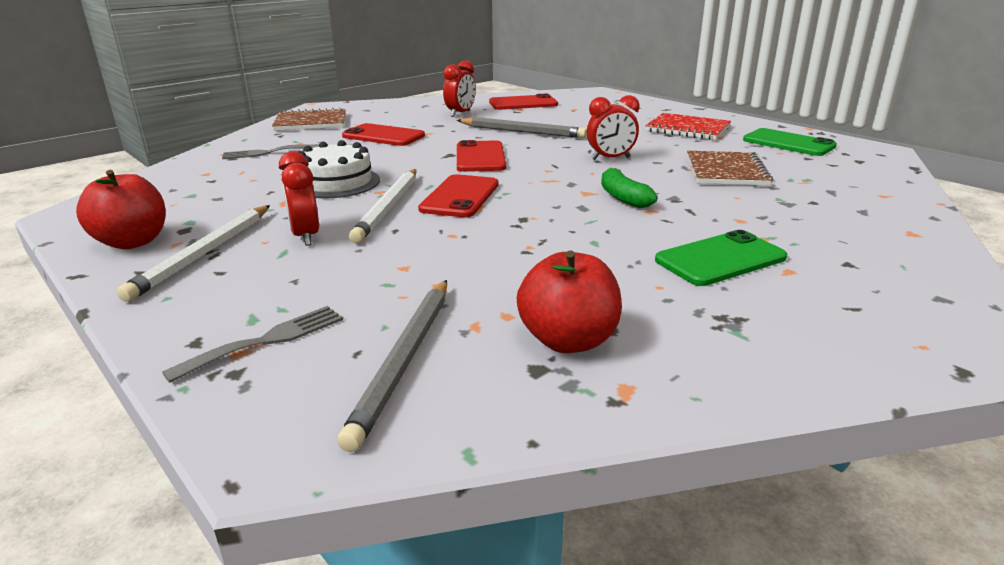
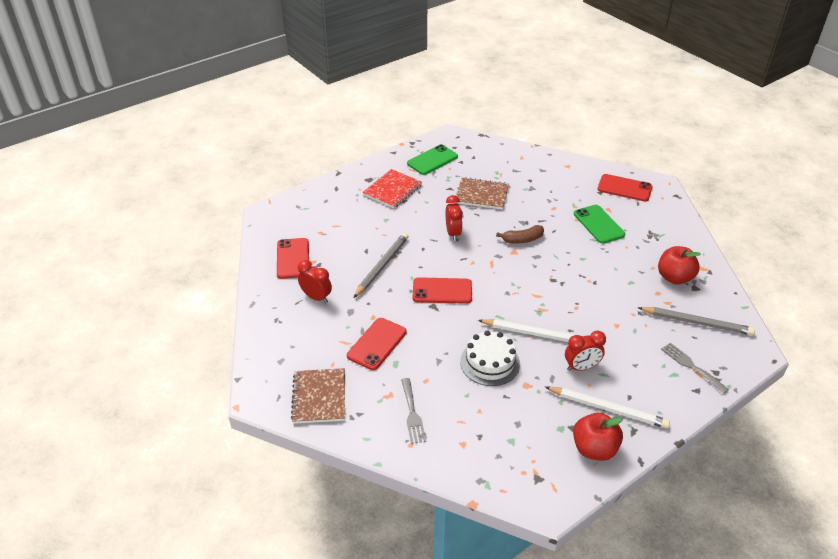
camera: 85 degrees left, 15 degrees up
(460, 197) = (519, 303): red phone -> red phone (624, 188)
(623, 197) = (522, 239): green banana -> brown banana

